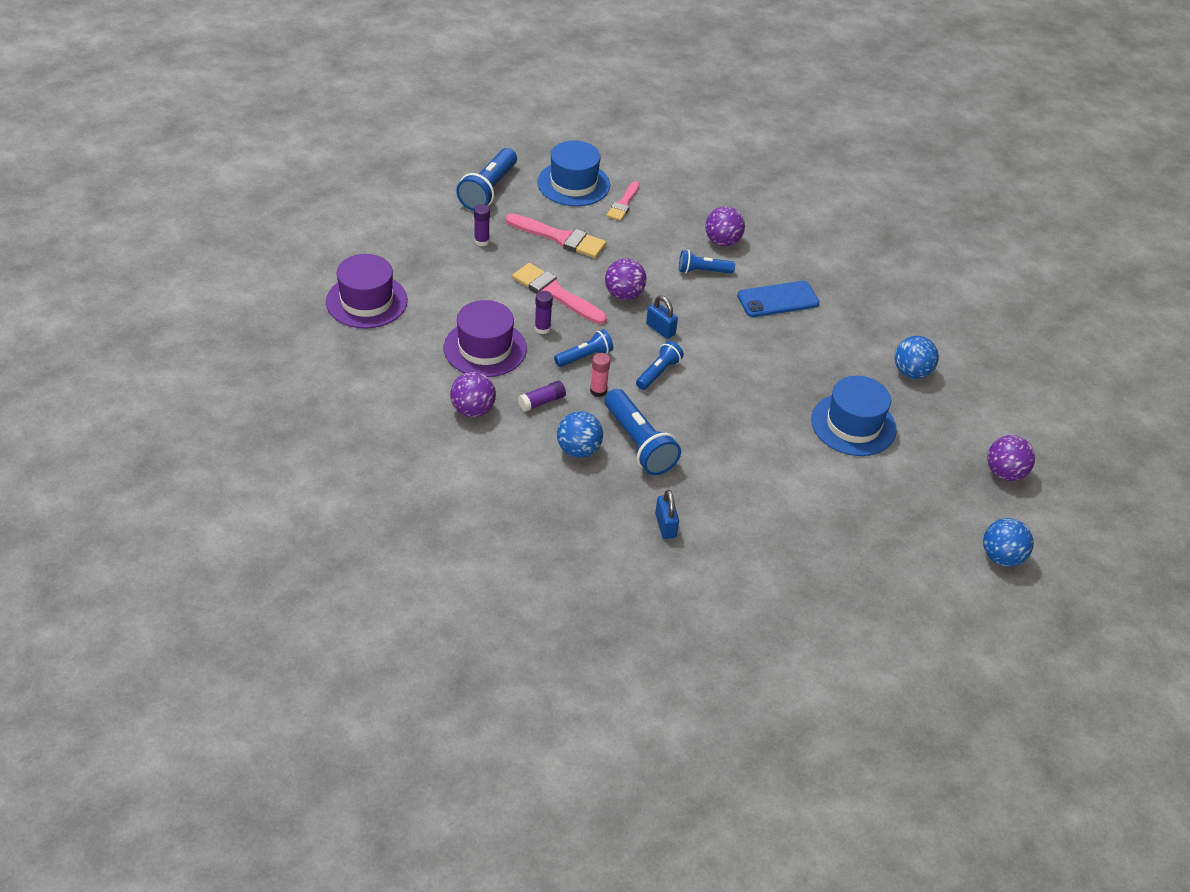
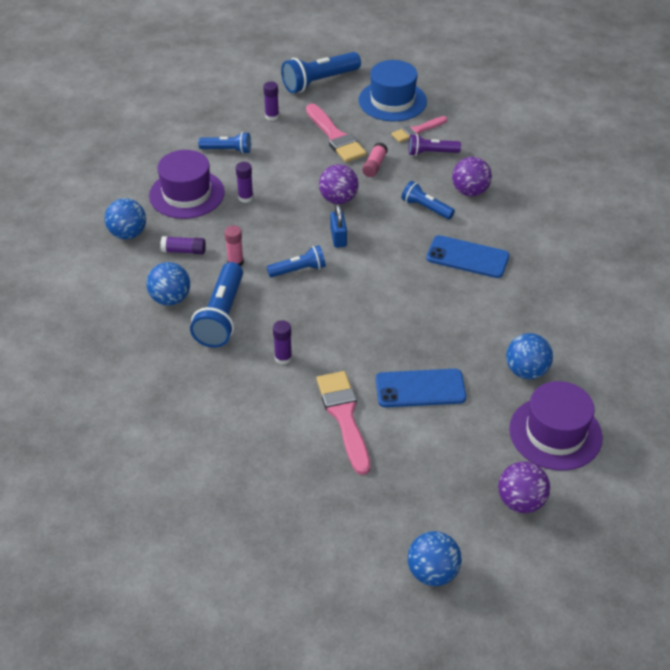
camera: 40 degrees right, 0 degrees up
(366, 301) = (142, 126): purple hat -> purple hat (555, 433)
(473, 410) = (128, 234): purple ball -> blue ball
(555, 293) = (285, 176): pink brush -> pink brush (344, 416)
(584, 357) = (254, 232): blue flashlight -> blue flashlight (227, 150)
(621, 251) = (374, 165): none -> pink glue stick
(656, 220) = (431, 153): none -> purple flashlight
(665, 525) = (171, 388): blue padlock -> none
(726, 453) = (283, 358): none -> purple glue stick
(853, 424) = (420, 389): blue hat -> blue phone

